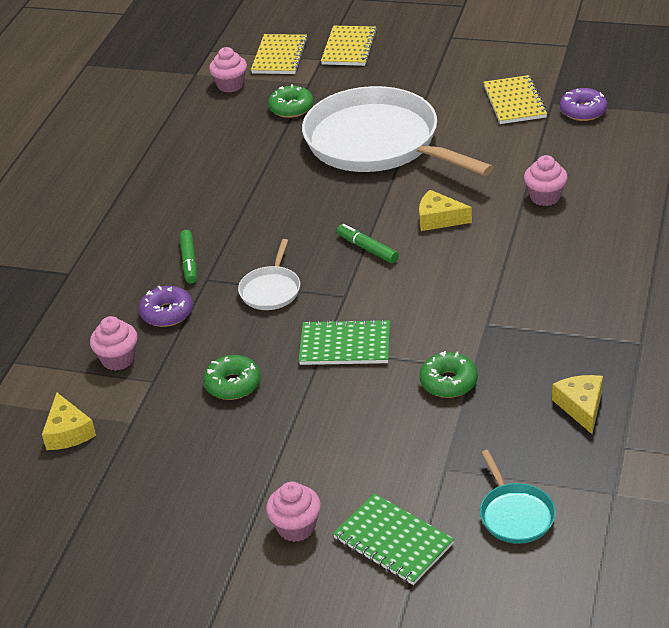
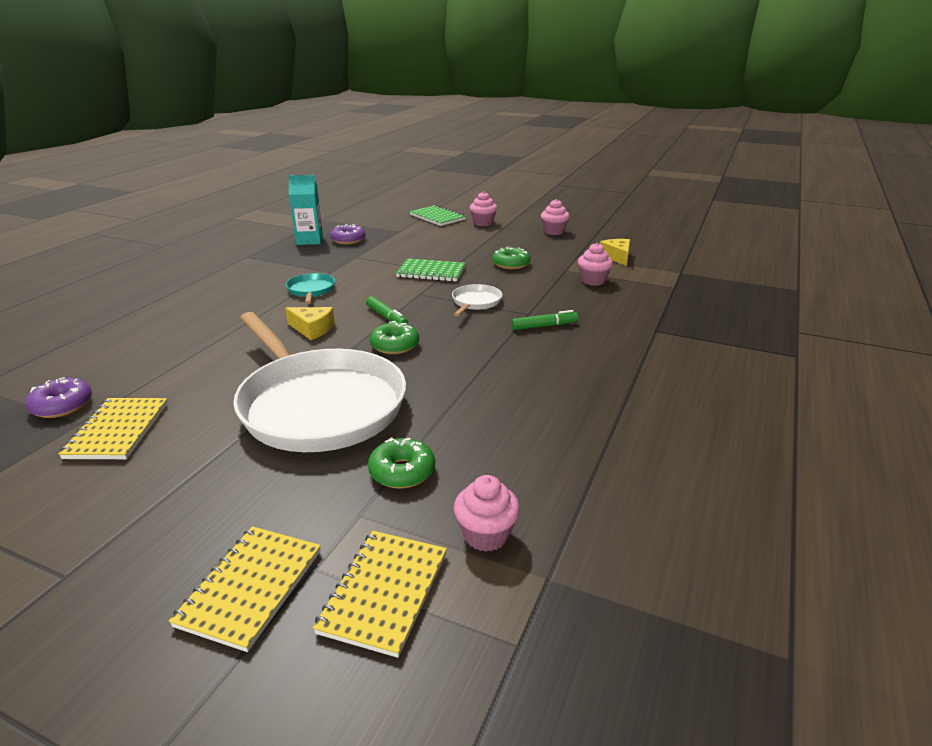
camera: 175 degrees left, 10 degrees down
(167, 313) = (560, 298): purple donut -> purple donut (348, 240)
(189, 261) = (544, 326): green marker -> green marker turned 75 degrees clockwise
(448, 382) = (375, 253): green donut -> green donut (395, 345)
(515, 514) = (375, 218): turquoise pan -> turquoise pan (311, 290)
(545, 197) = (207, 333): pink cupcake -> pink cupcake (554, 232)
(581, 407) = (309, 240): yellow cheese -> turquoise carton

